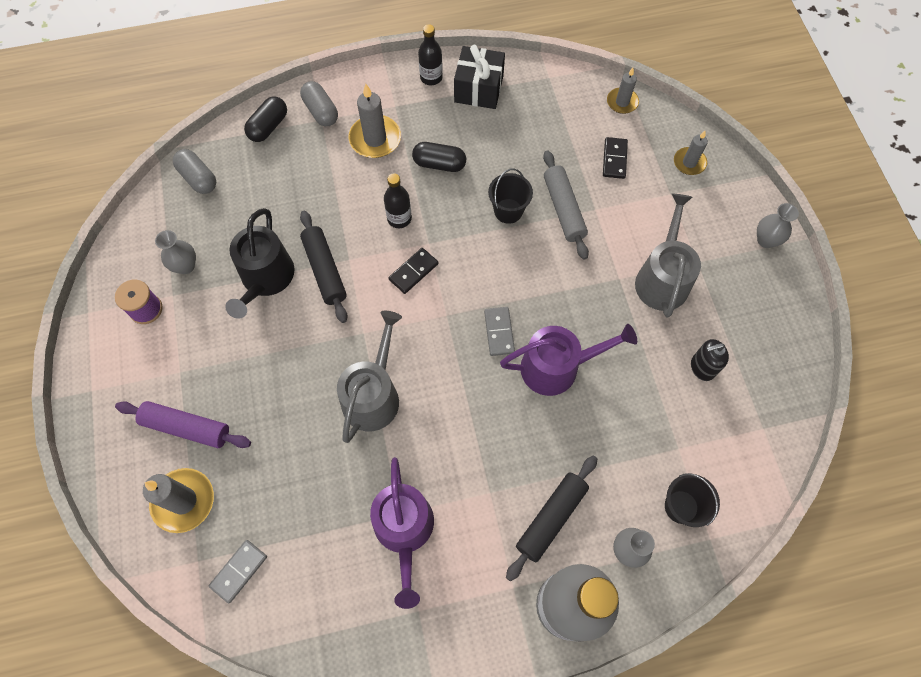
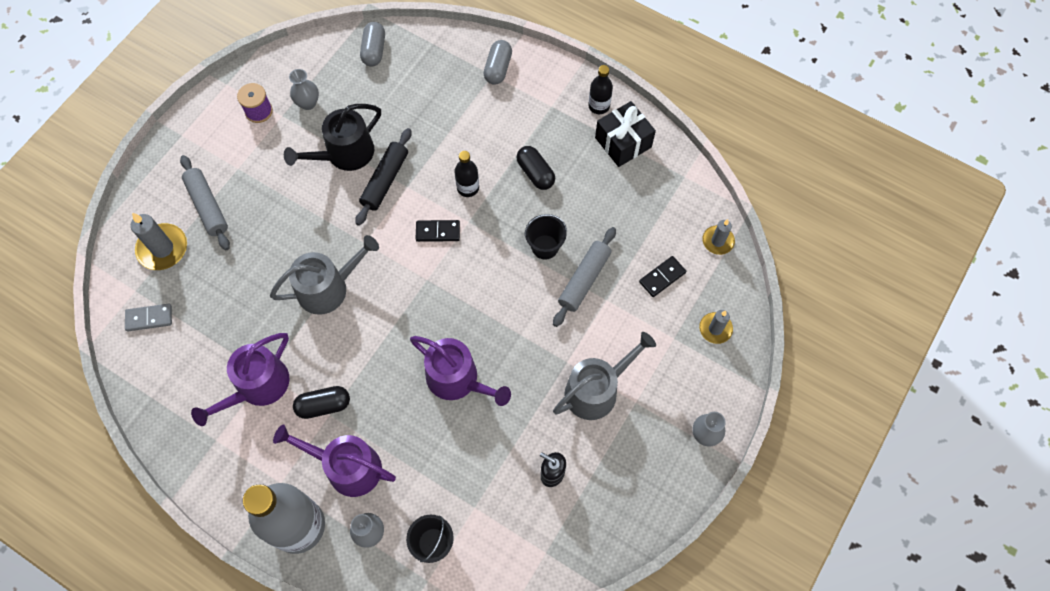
camera: 45 degrees right, 0 degrees up
(187, 427) = (207, 206): purple rolling pin -> grey rolling pin
(268, 127) = (453, 51): black capsule -> black capsule (323, 405)
(375, 139) = (512, 118): grey candle -> none
(499, 332) = (447, 322): grey domino -> none
(551, 518) = (347, 467): black rolling pin -> purple watering can

